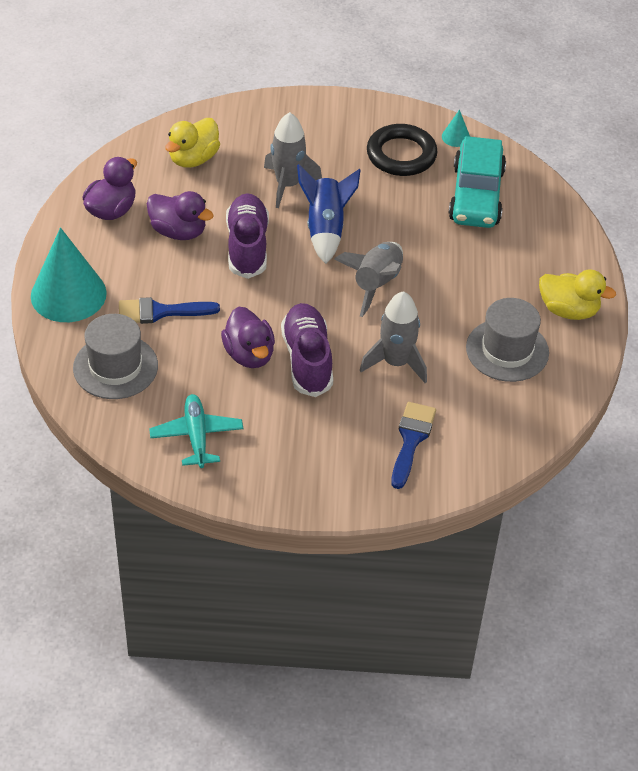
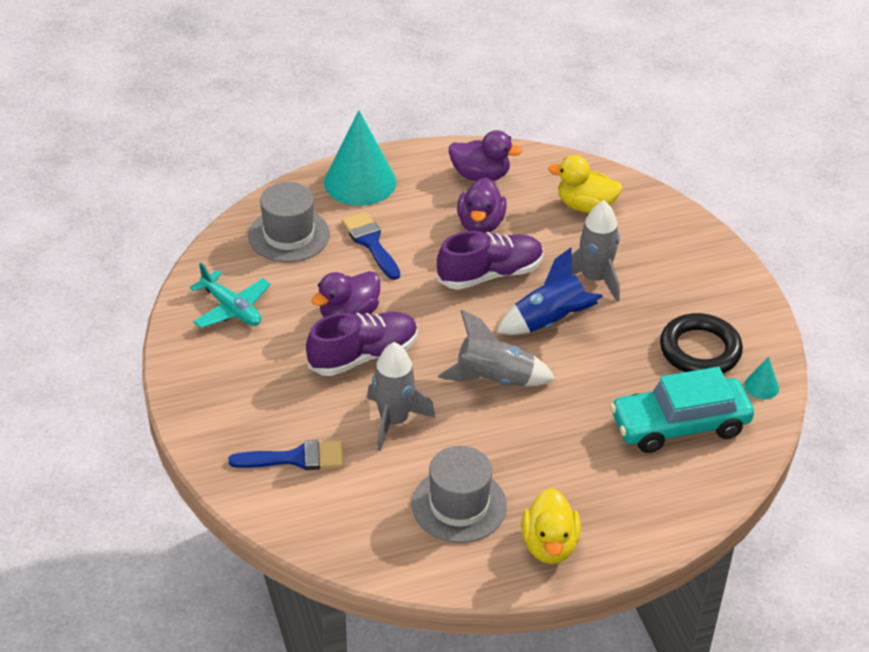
camera: 70 degrees right, 5 degrees down
(196, 436) = (231, 308): turquoise plane -> turquoise plane turned 75 degrees clockwise

